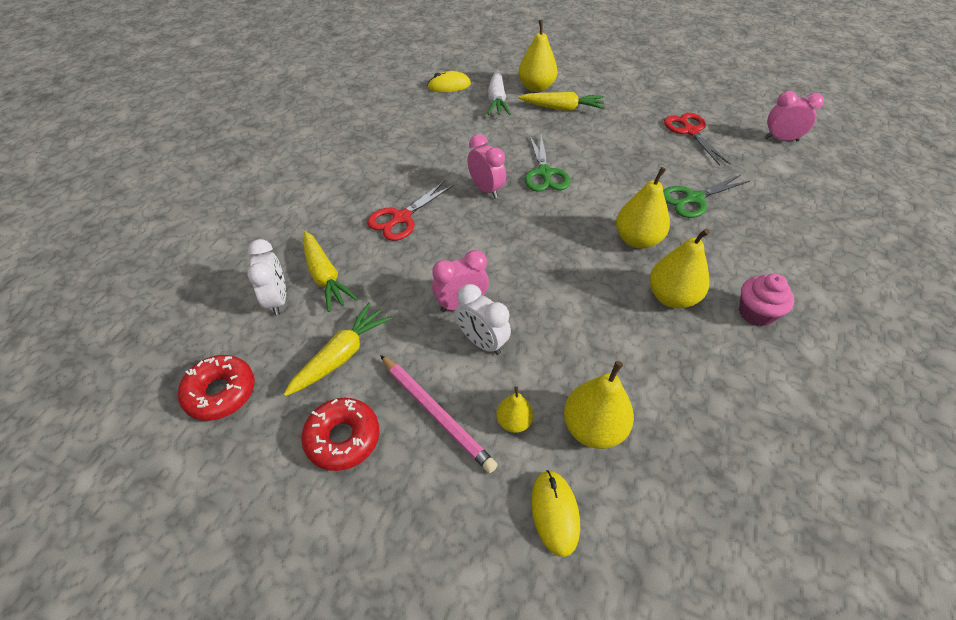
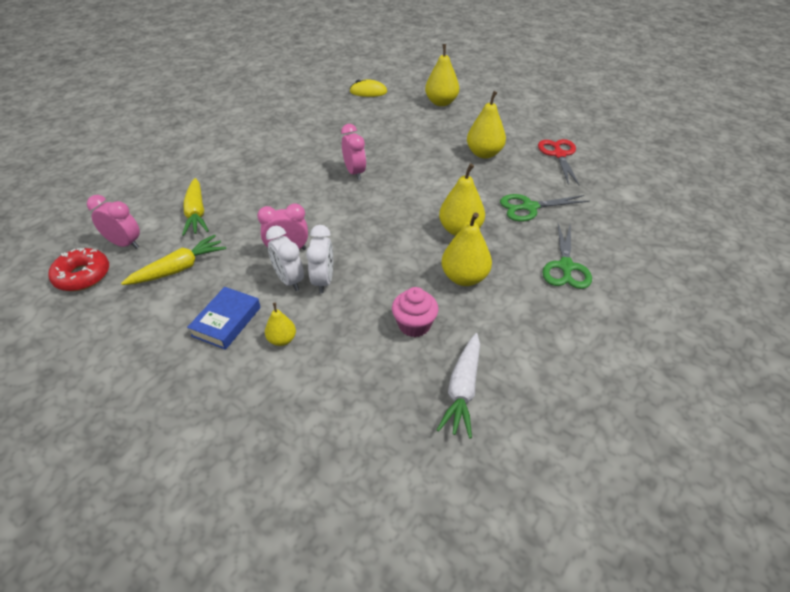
camera: 15 degrees right, 5 degrees down
(277, 300) = (154, 223): white clock -> white clock (323, 281)
(343, 438) = (150, 323): red donut -> none
(401, 218) = (276, 182): red scissors -> none
(436, 413) = (226, 321): pink pencil -> blue book
(497, 100) = (402, 108): white carrot -> white carrot (462, 390)
(544, 173) = (410, 168): green scissors -> green scissors (565, 267)
(555, 513) = (277, 408): yellow mouse -> none
(562, 108) = (454, 121): yellow carrot -> none
(593, 428) = (342, 357): yellow pear -> yellow pear (484, 154)
(756, 313) = (532, 303): pink cupcake -> pink cupcake (414, 325)
(781, 139) = (641, 173): pink clock -> pink clock (125, 244)

